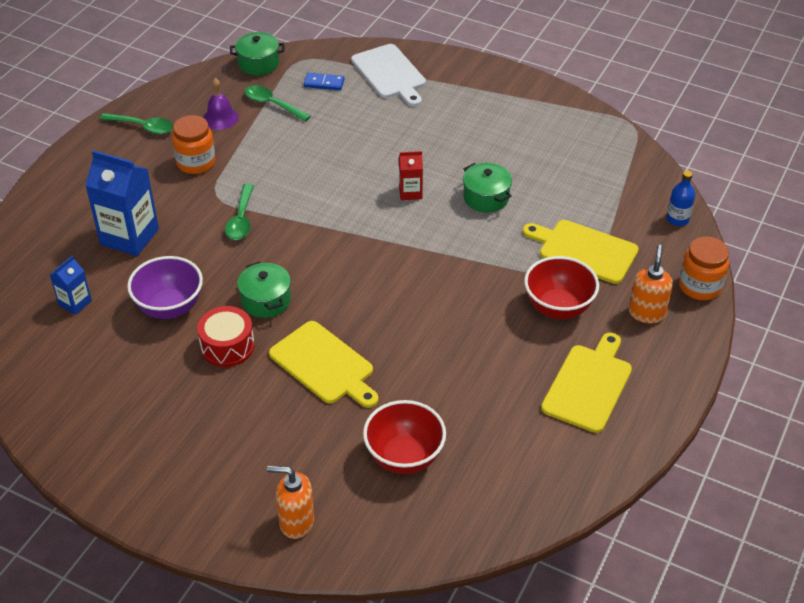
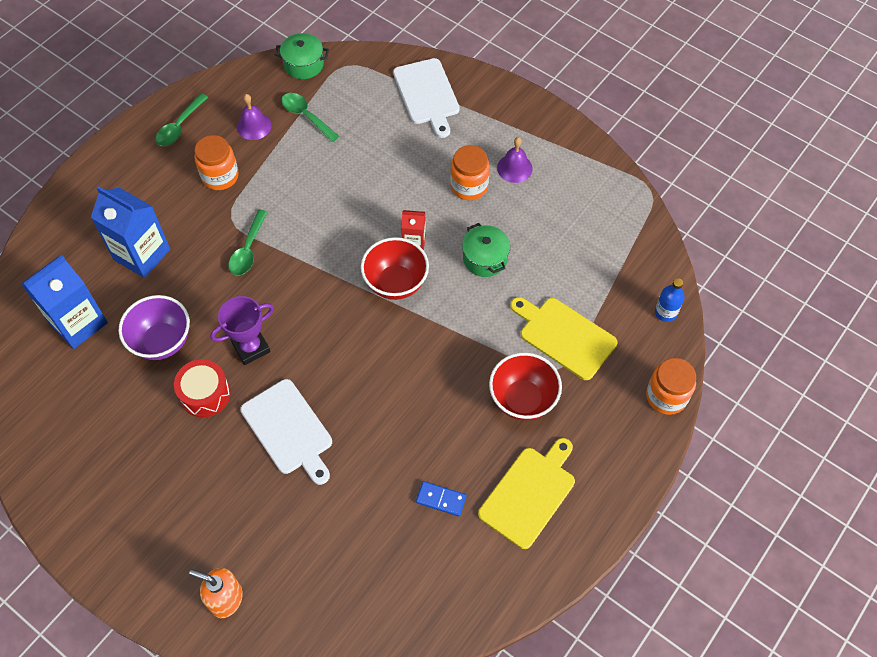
camera: 10 degrees right, 15 degrees up
(75, 303) = (78, 323): blue carton -> blue carton, size x1.92
(143, 127) = (179, 126): green spoon -> green spoon turned 90 degrees clockwise
(266, 300) = (251, 347): green pot -> purple trophy
(324, 83) = (361, 97): blue domino -> blue domino (441, 499)
(324, 365) = (289, 430): yellow cutting board -> white cutting board
(404, 457) = (339, 545): red bowl -> red bowl (396, 283)
(453, 141) = (469, 186): none -> orange jar
(494, 122) = (514, 168): none -> purple bell
(647, 313) = (606, 419): orange soap dispenser -> none

